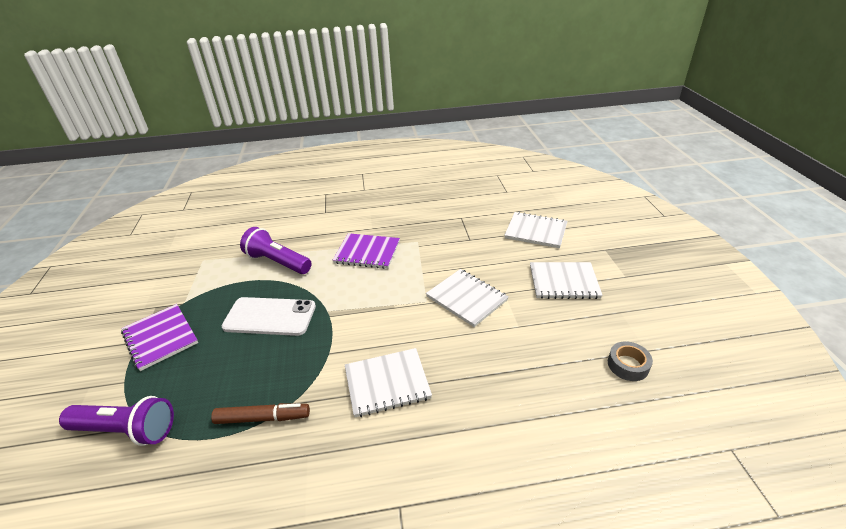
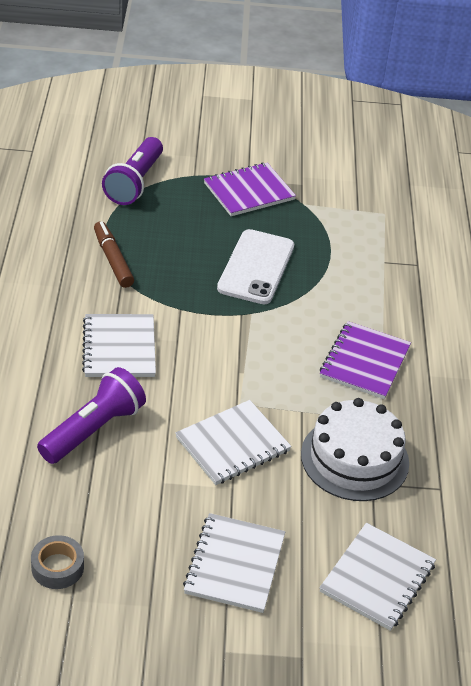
camera: 95 degrees right, 5 degrees up
(262, 418) = (113, 260): brown marker -> brown marker turned 150 degrees clockwise
(277, 262) = (363, 276): purple flashlight -> purple flashlight (93, 429)
(453, 247) = (354, 458): none -> white cake

